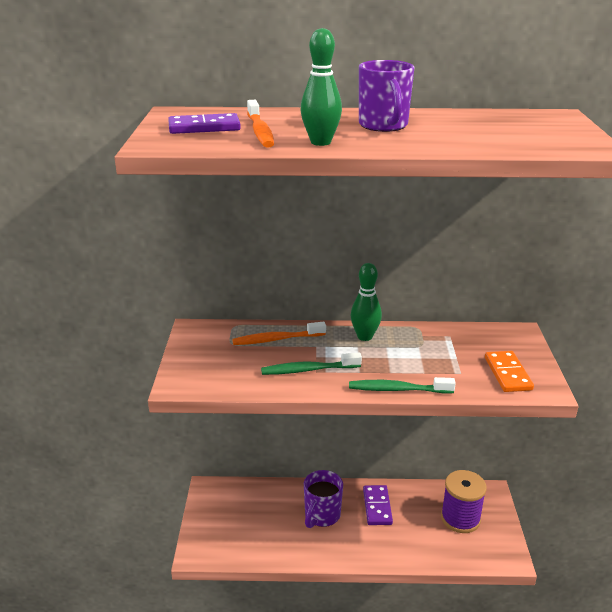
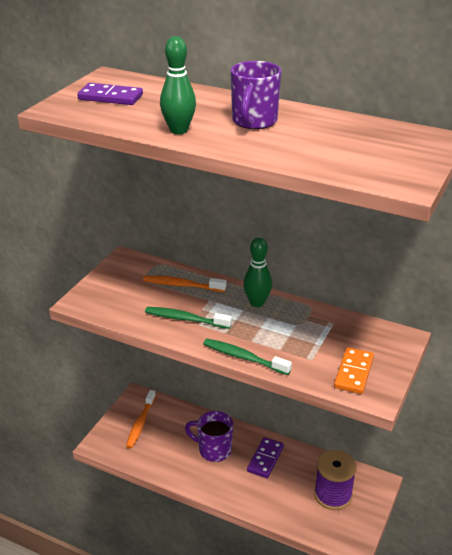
camera: 25 degrees right, 5 degrees up
(260, 131) = (147, 109): orange toothbrush -> orange toothbrush (140, 423)
(321, 515) = (213, 450): purple mug -> purple mug turned 60 degrees clockwise

